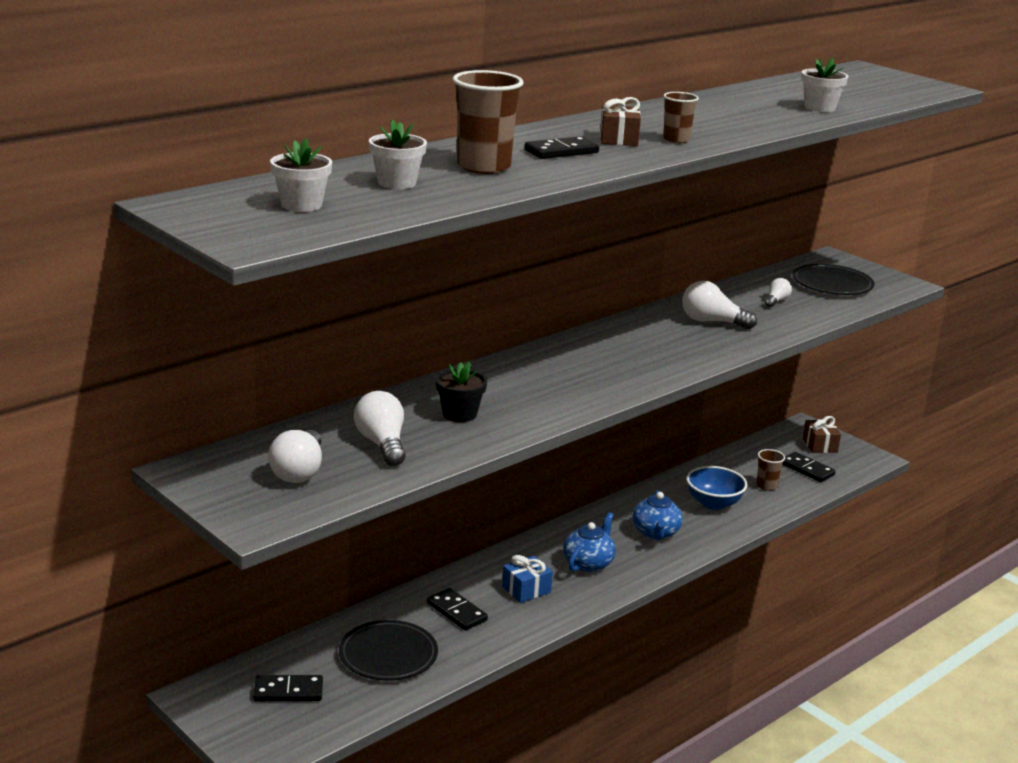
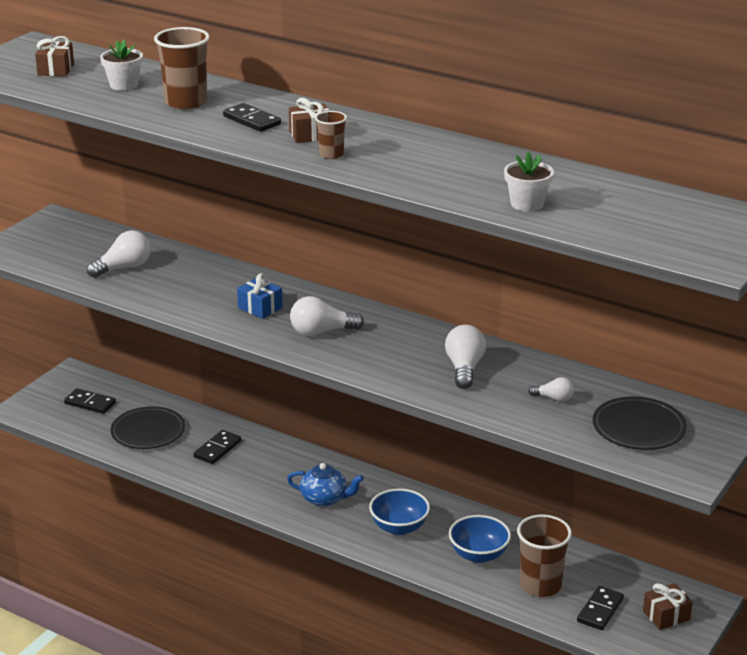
camera: 75 degrees right, 5 degrees up
(288, 691) = (90, 403): black domino -> black domino turned 45 degrees counterclockwise
(299, 471) = (70, 249): white light bulb -> white light bulb (321, 332)
(301, 205) = (56, 69): white flower pot -> brown gift
(459, 414) = (188, 286): black flower pot -> none
(526, 590) = (266, 475): blue gift -> blue gift (260, 308)
(655, 533) = (399, 527): blue teapot -> blue bowl
(766, 486) = (540, 585): brown cup -> brown cup, size x1.83

